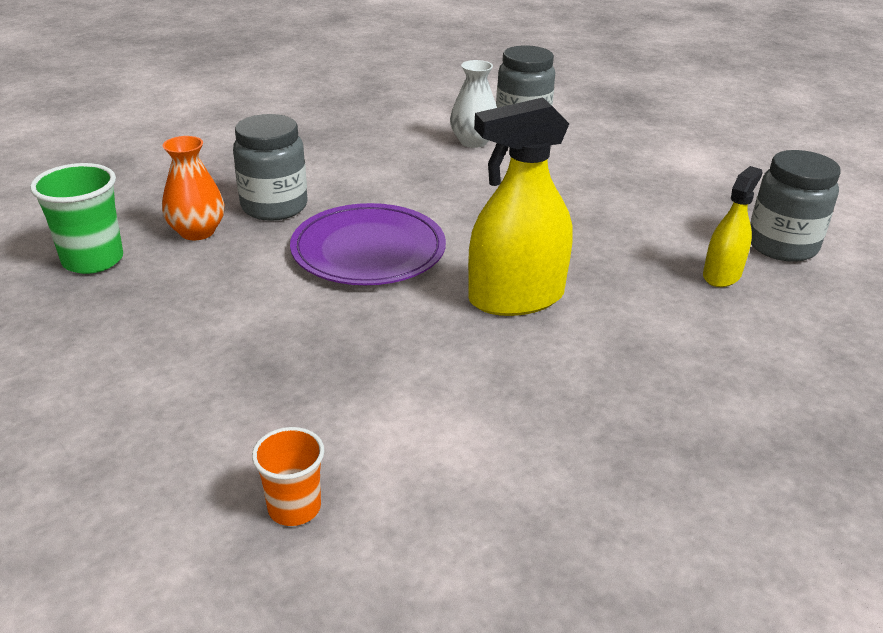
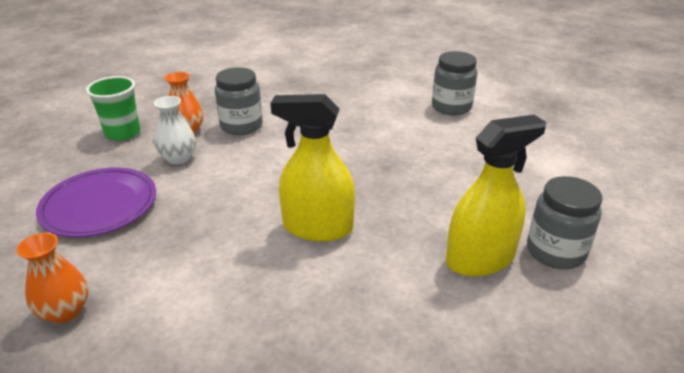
camera: 30 degrees right, 0 degrees up
(294, 508) = (65, 311): orange cup -> orange vase
(368, 250) = (264, 168): purple plate -> purple plate (99, 205)
(473, 141) = (404, 112): white vase -> white vase (178, 158)
(721, 275) = (480, 259): yellow spray bottle -> yellow spray bottle, size x1.75

